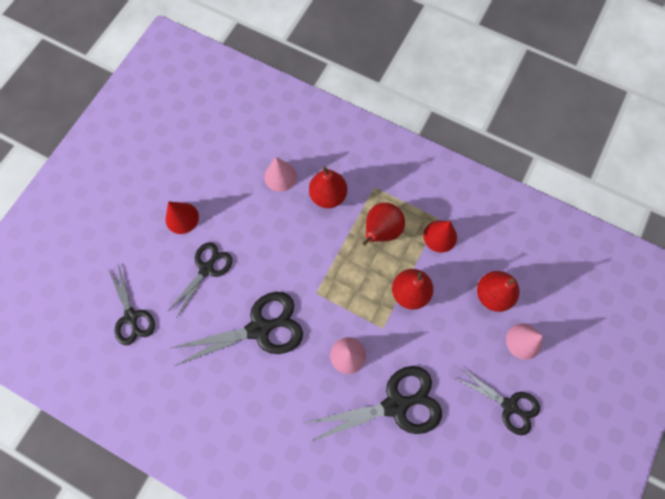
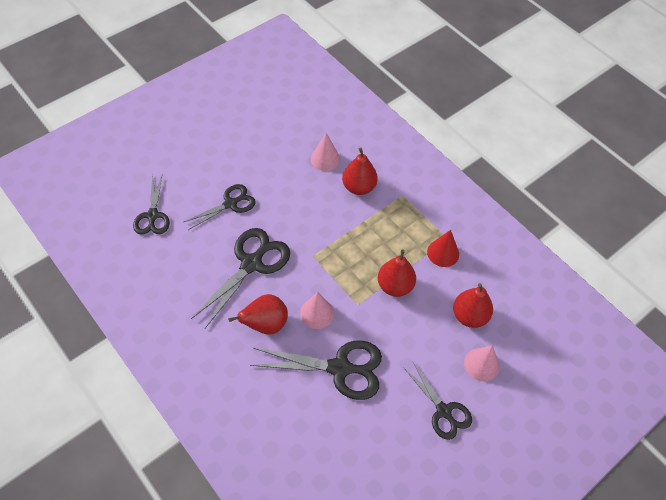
camera: 20 degrees right, 15 degrees down
(182, 218) = (229, 160): red cone -> none
(259, 329) = (251, 264): black scissors -> black scissors turned 60 degrees counterclockwise
(381, 231) = (392, 230): red pear -> red pear (265, 324)

